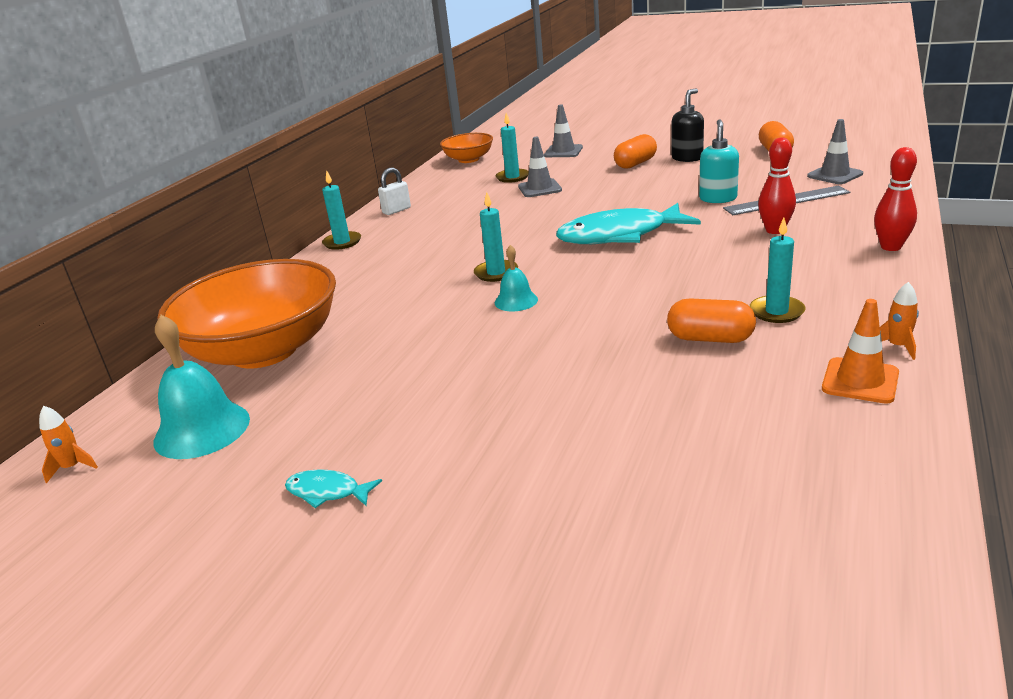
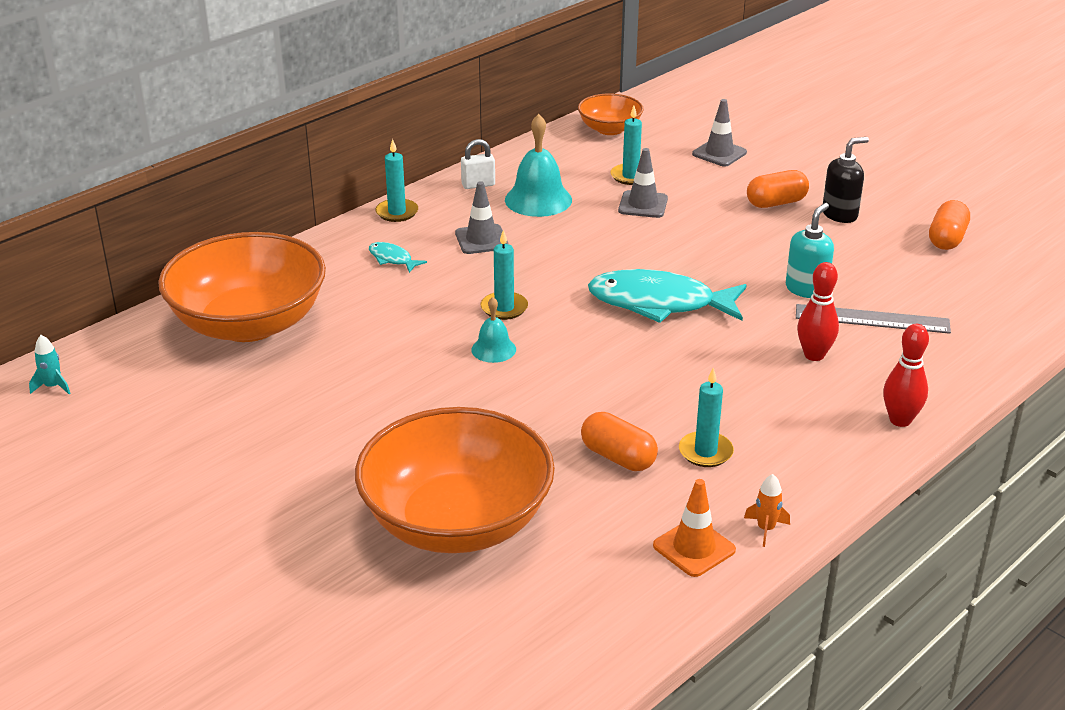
camera: 20 degrees right, 5 degrees up
(72, 467) = (53, 386): orange rocket -> turquoise rocket
(202, 429) = (158, 388): turquoise bell -> turquoise bell (538, 200)
(327, 492) = (214, 480): turquoise fish -> turquoise fish (392, 259)
(622, 438) = (456, 522): none -> orange bowl
(834, 175) = (966, 301): grey traffic cone -> grey traffic cone (481, 240)

